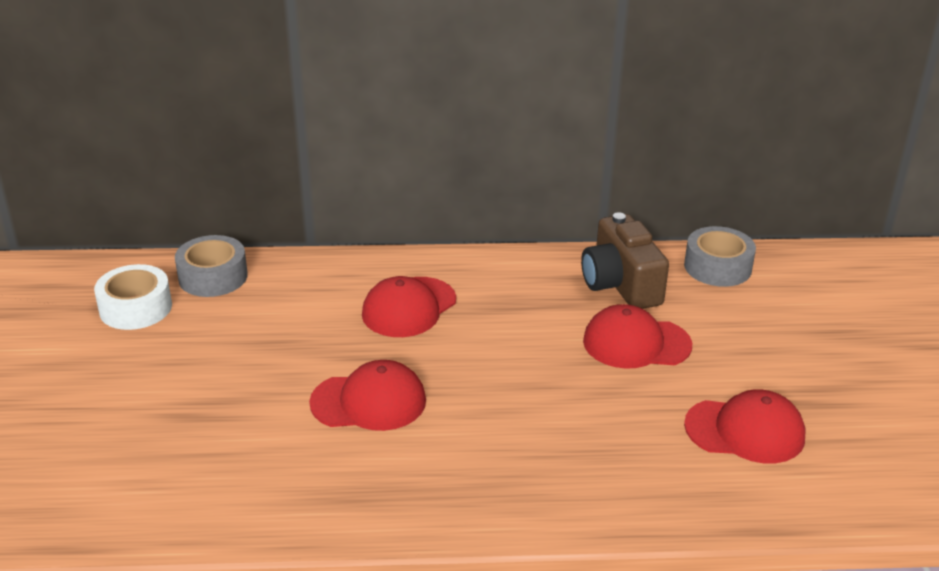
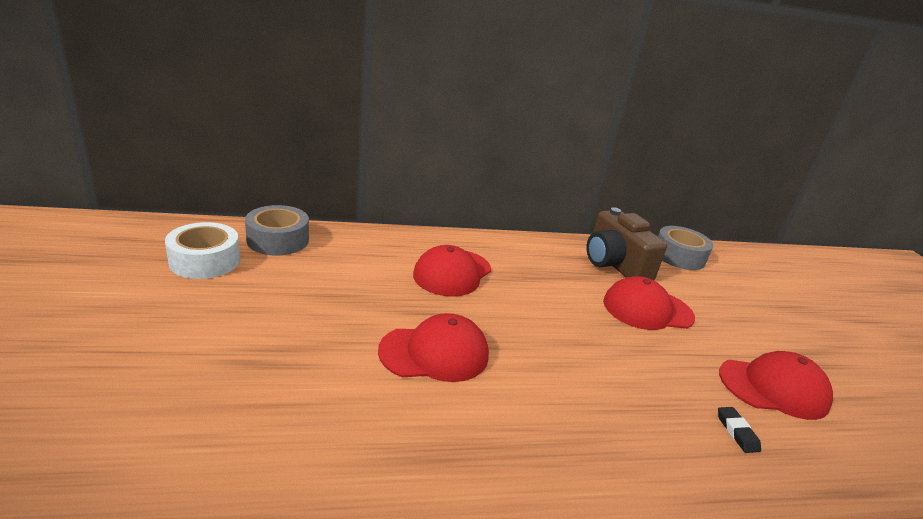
camera: 10 degrees left, 5 degrees down
(672, 476) = (737, 432): none -> black eraser

